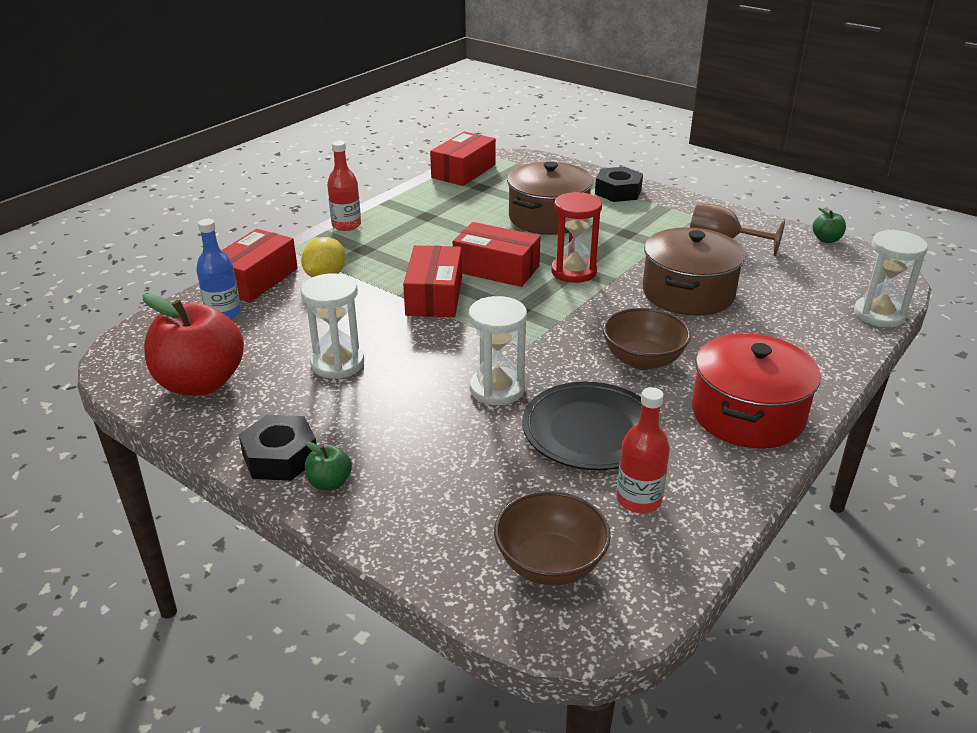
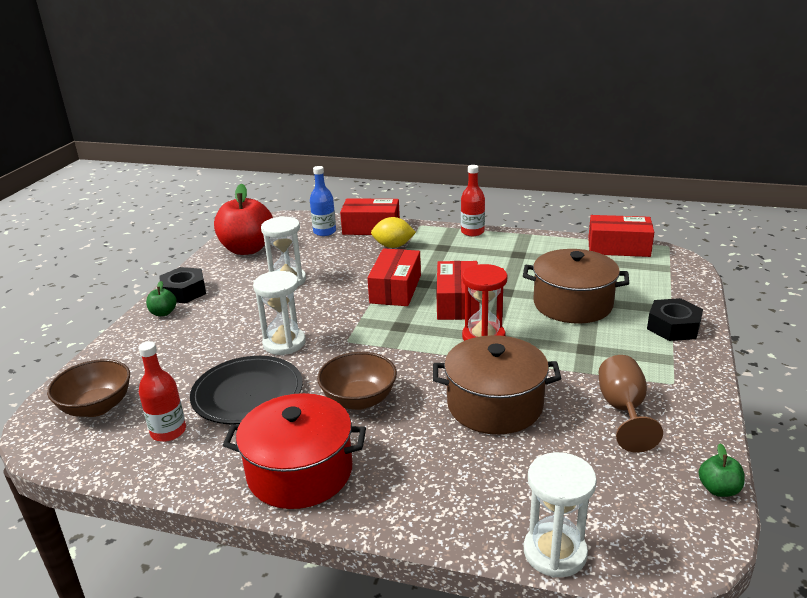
camera: 70 degrees right, 5 degrees down
(434, 296) = (395, 289): red box -> red box turned 60 degrees counterclockwise

